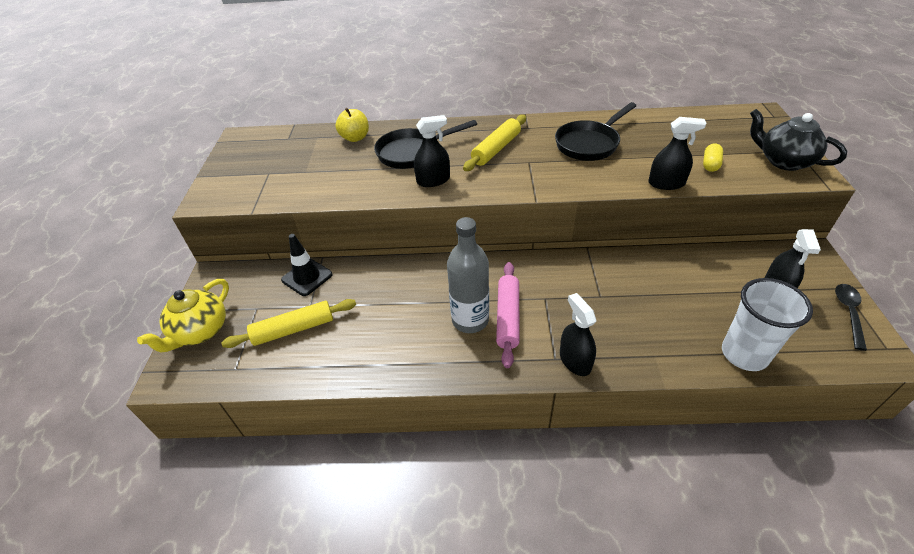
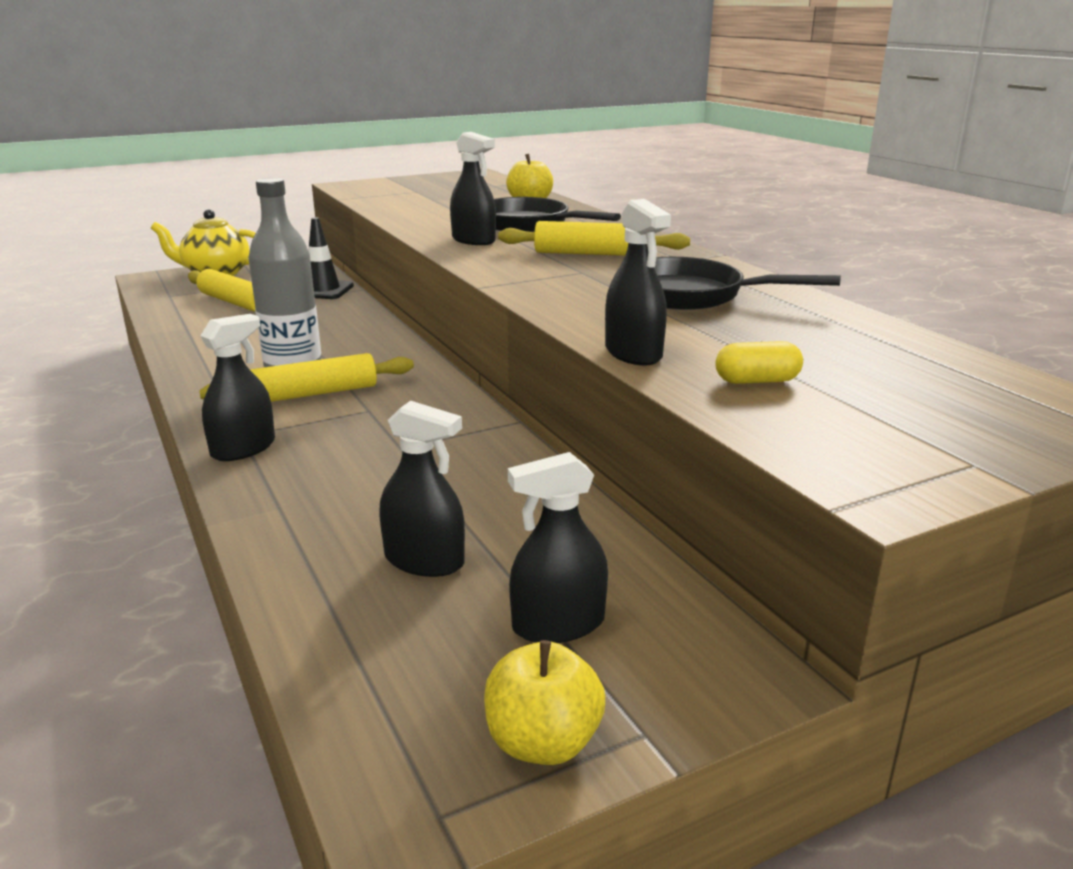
camera: 60 degrees right, 20 degrees down
(507, 317) = (312, 394): pink rolling pin -> yellow rolling pin
(720, 314) = (424, 560): none -> black spray bottle
(744, 354) = (321, 595): white cup -> none
(784, 161) = (889, 450): black teapot -> none
(848, 313) = (543, 743): black spoon -> yellow apple

